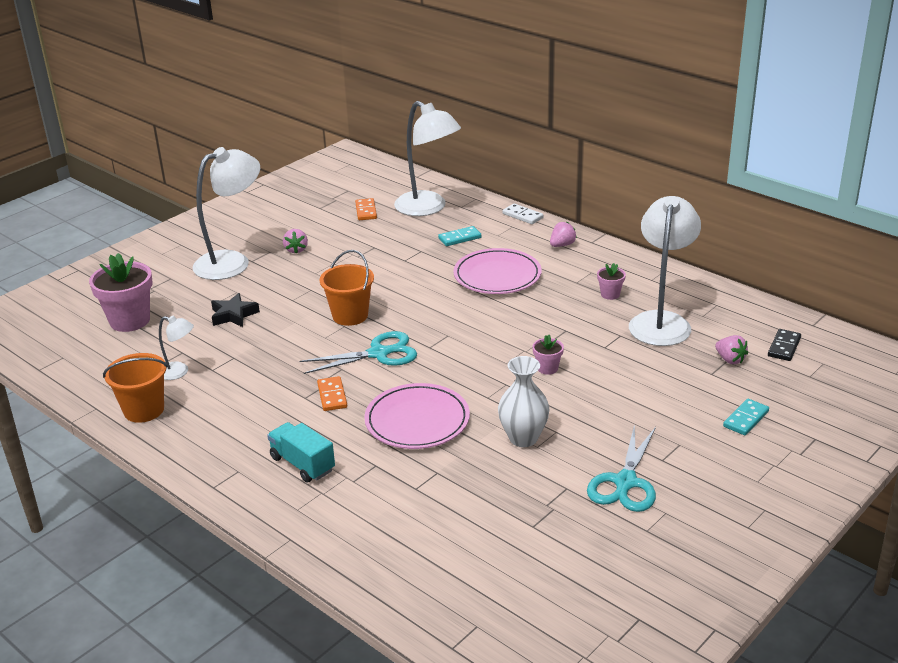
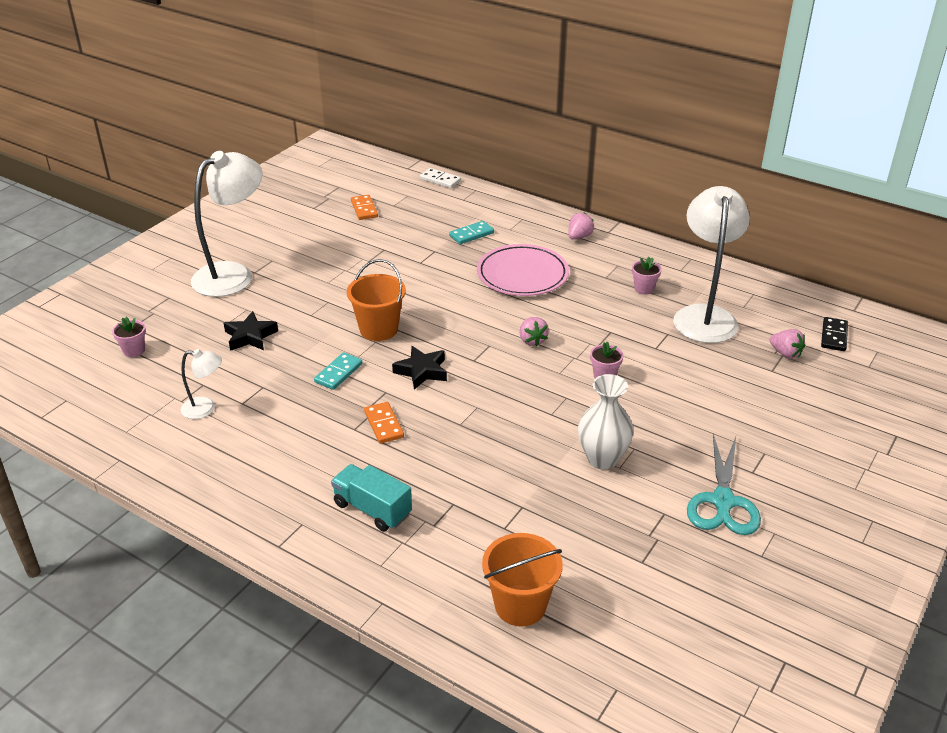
camera: 10 degrees left, 5 degrees up
(130, 320) = (134, 350): pink flower pot -> pink flower pot, size x0.48
(144, 410) = (176, 458): orange bucket -> orange bucket (520, 605)
(296, 250) = (300, 257): pink strawberry -> pink strawberry (532, 340)
(379, 353) = (422, 371): turquoise scissors -> black star
(417, 421) = (484, 447): pink plate -> none
(428, 208) = (429, 203): white lamp -> none
(522, 216) = (529, 206): white domino -> white domino (440, 180)
(745, 419) = (821, 419): turquoise domino -> turquoise domino (338, 373)

